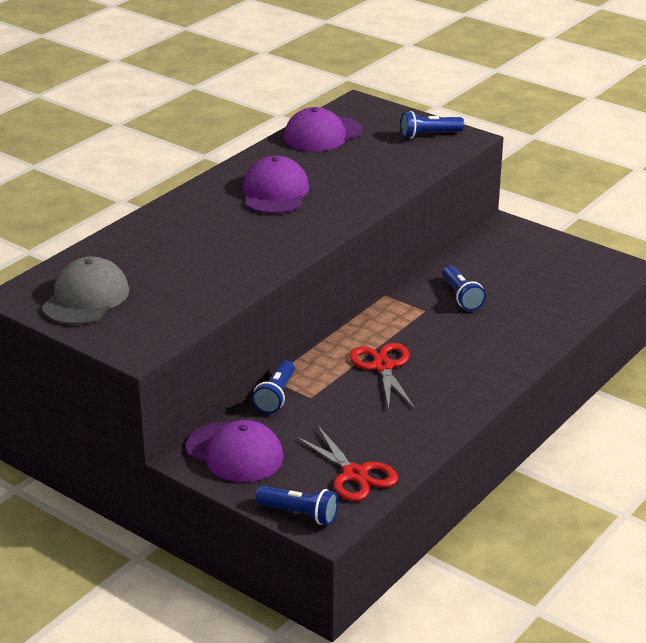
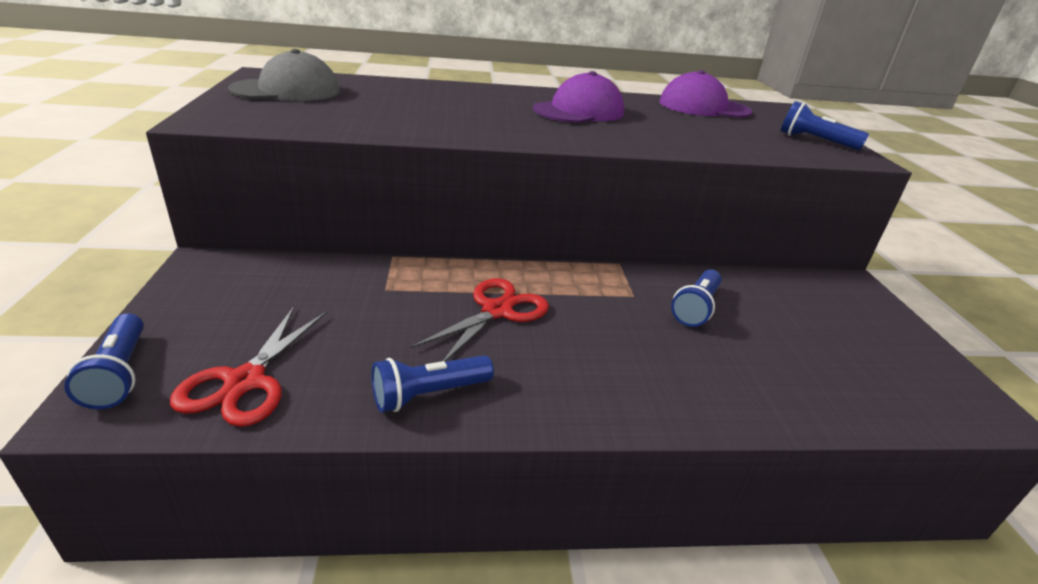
camera: 45 degrees right, 0 degrees up
(235, 453) = (233, 284): purple cap -> none
(276, 396) = (364, 270): blue flashlight -> blue flashlight (429, 394)

